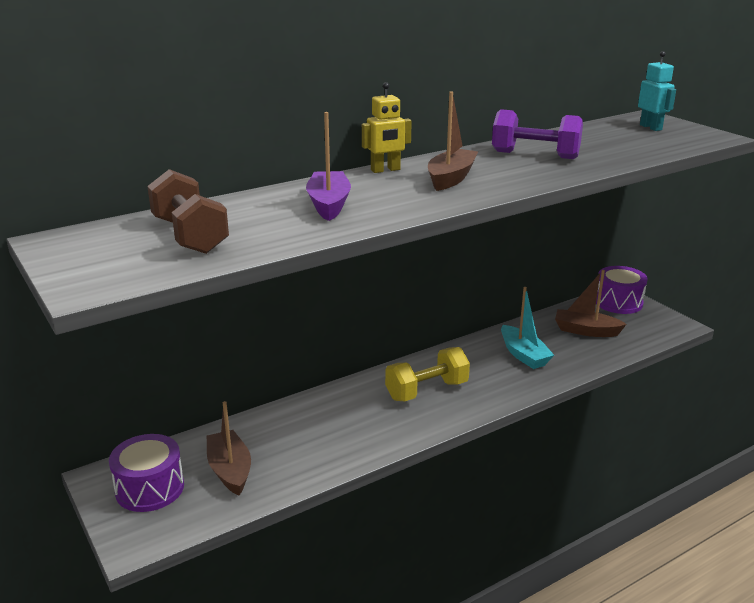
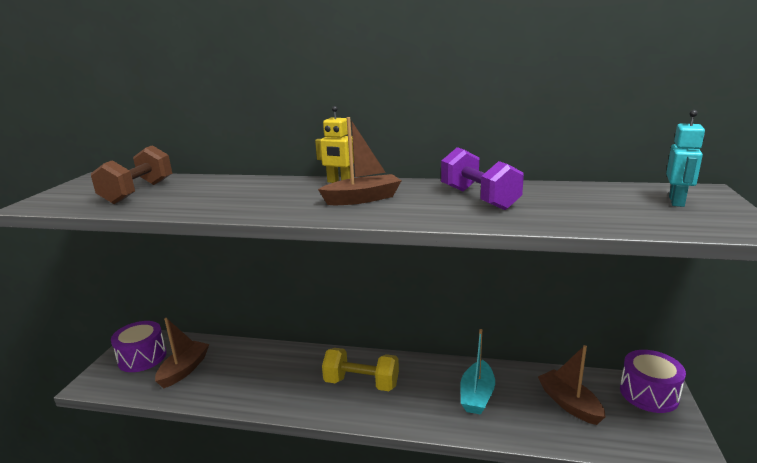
camera: 45 degrees right, 5 degrees down
(329, 204) = (244, 195): purple boat -> none

